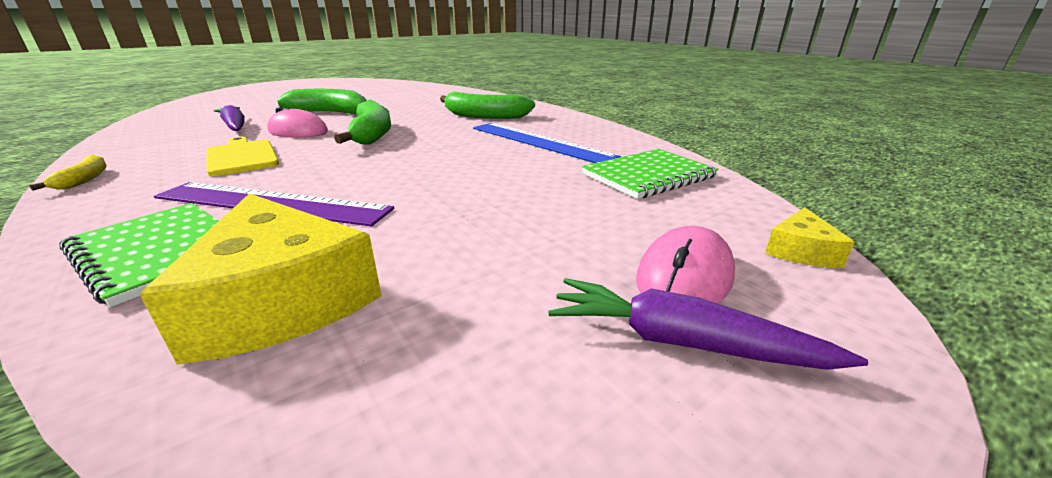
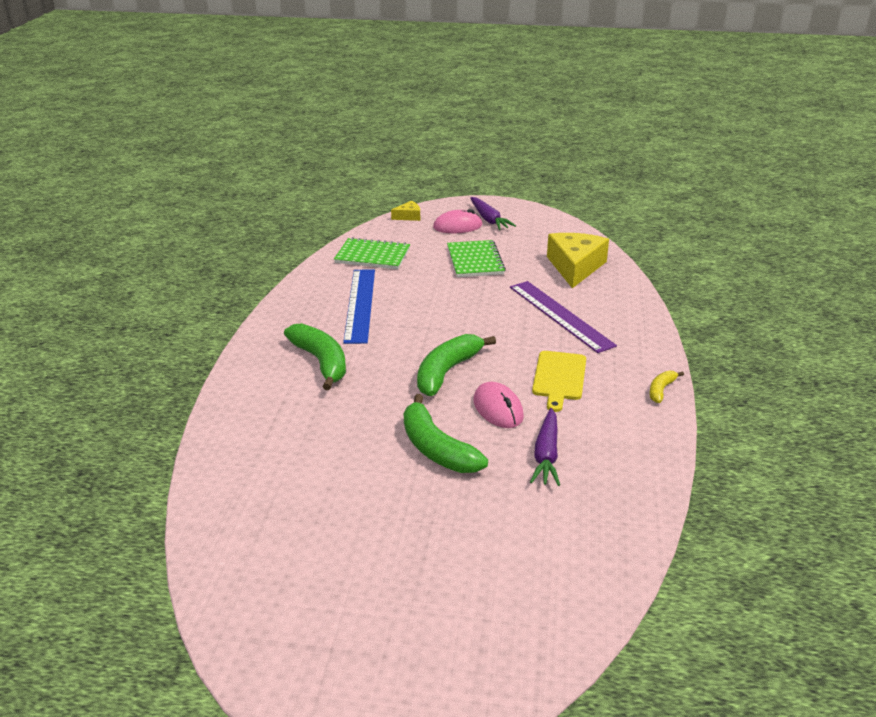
camera: 135 degrees left, 5 degrees up
(161, 252) = (611, 303): green notebook -> green notebook (475, 261)

